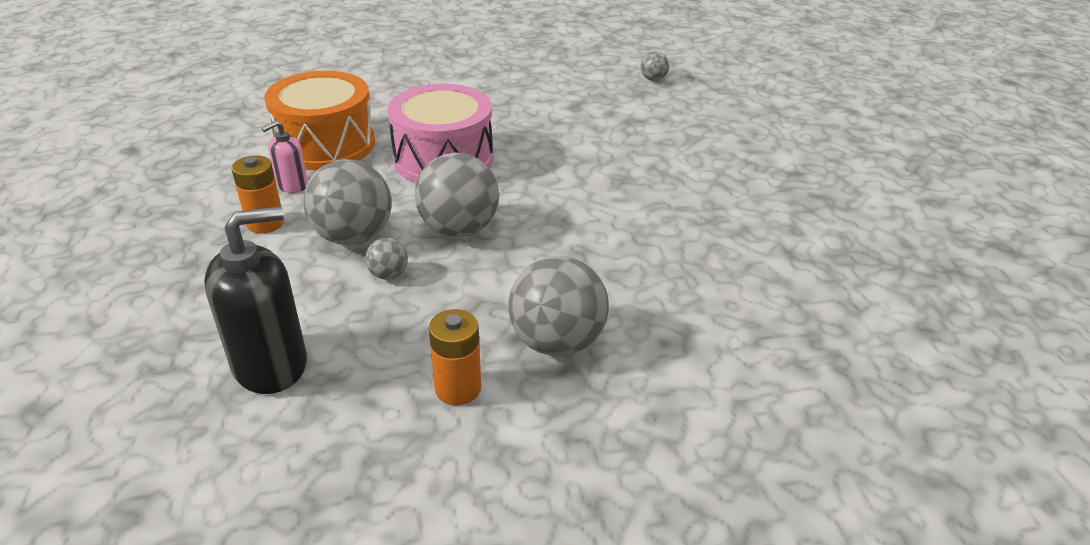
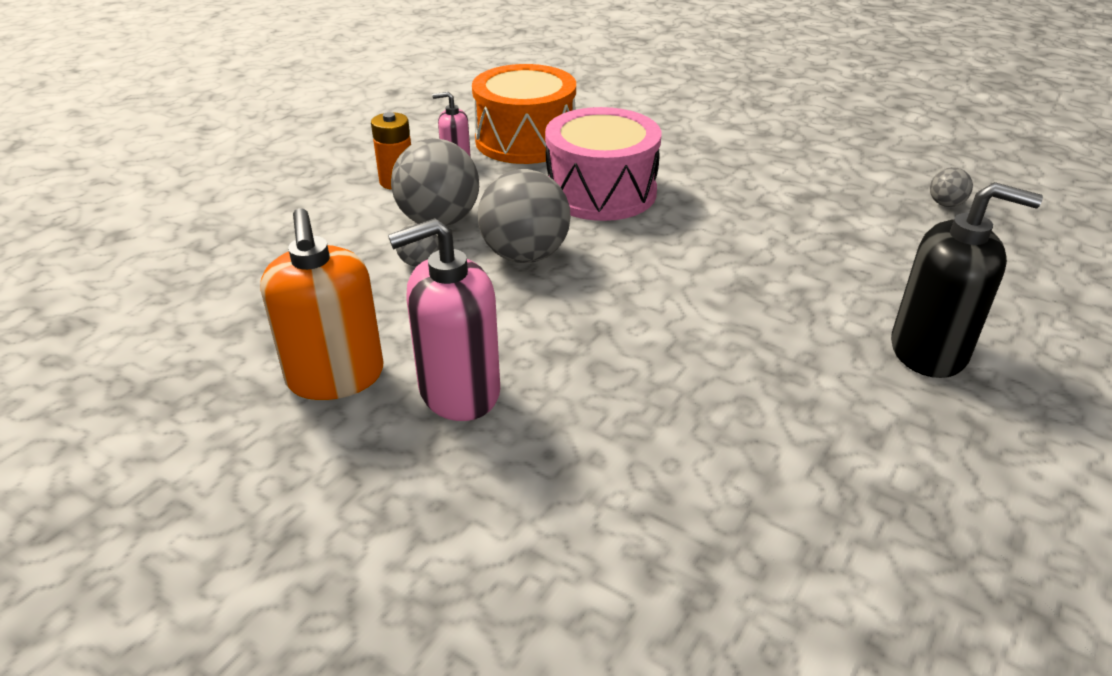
camera: 45 degrees right, 0 degrees up
(271, 364) = (256, 282): black soap dispenser -> black soap dispenser (929, 351)
(458, 388) = (335, 377): orange battery -> orange soap dispenser
(557, 342) = (458, 391): grey ball -> pink soap dispenser

